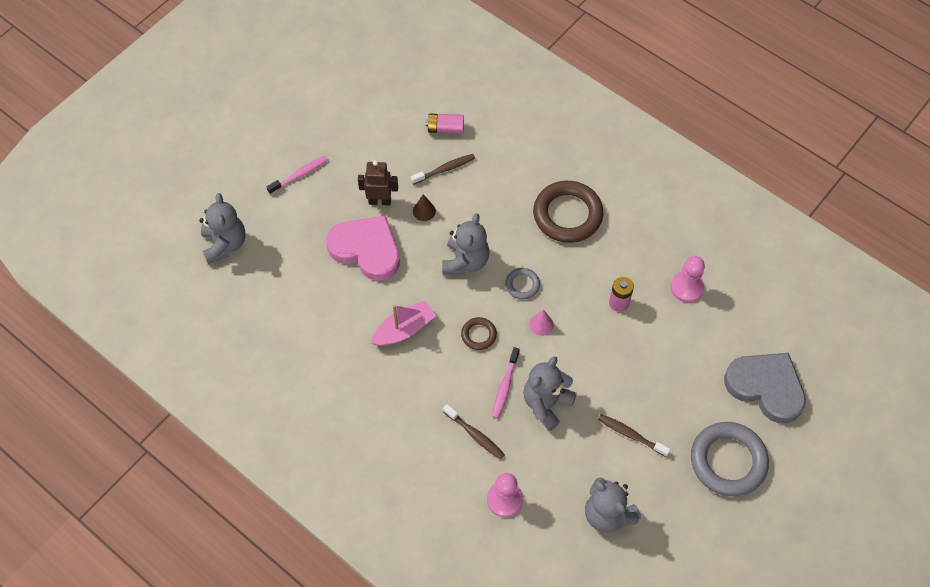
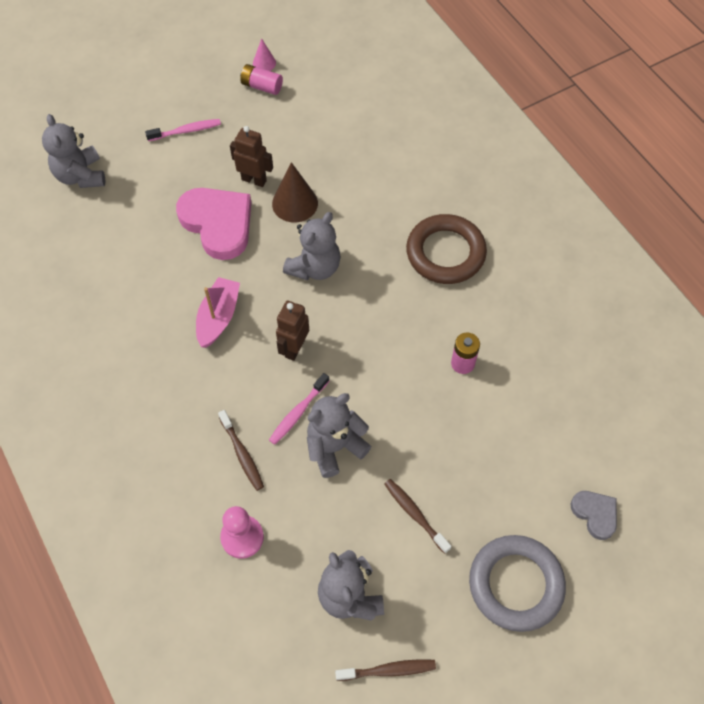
camera: 20 degrees right, 0 degrees up
(225, 244) = (81, 176): grey teddy bear -> grey teddy bear turned 150 degrees clockwise
(404, 330) = (218, 317): pink boat -> pink boat turned 60 degrees counterclockwise
(424, 211) = (295, 203): brown cone -> brown cone, size x1.79
(445, 129) = (354, 129): pink battery -> pink battery (262, 86)
(445, 169) = (335, 168): brown toothbrush -> brown toothbrush (388, 670)
(478, 335) = (294, 348): brown ring -> brown robot
(522, 285) = (364, 311): grey ring -> none
(541, 324) = (367, 359): pink cone -> pink cone (264, 63)
(686, 287) = (546, 371): pink pawn -> none
(766, 387) = (595, 514): grey heart -> grey heart, size x0.51

